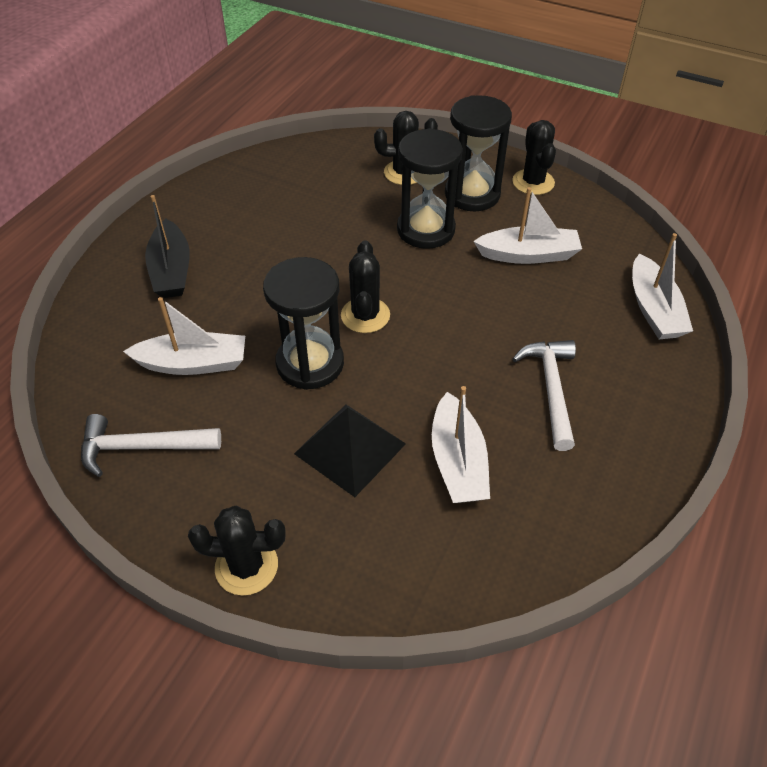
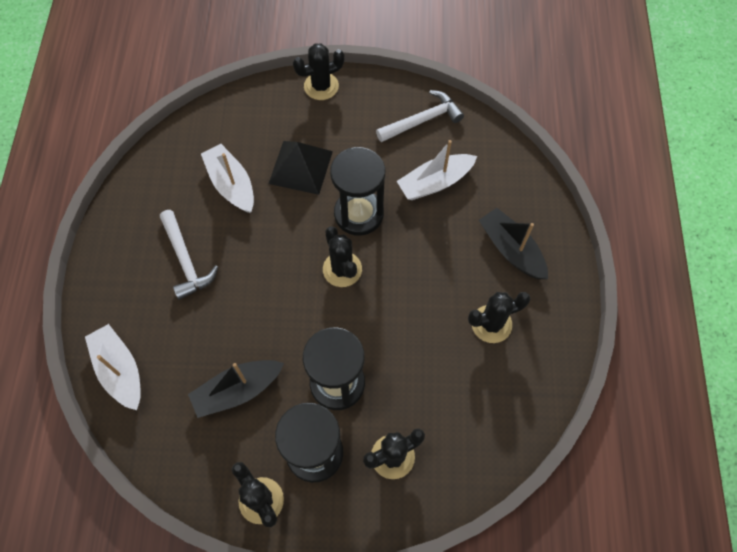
camera: 155 degrees right, 15 degrees up
(247, 223) = (491, 324): none -> black cactus
(528, 254) = (237, 391): white boat -> black boat

